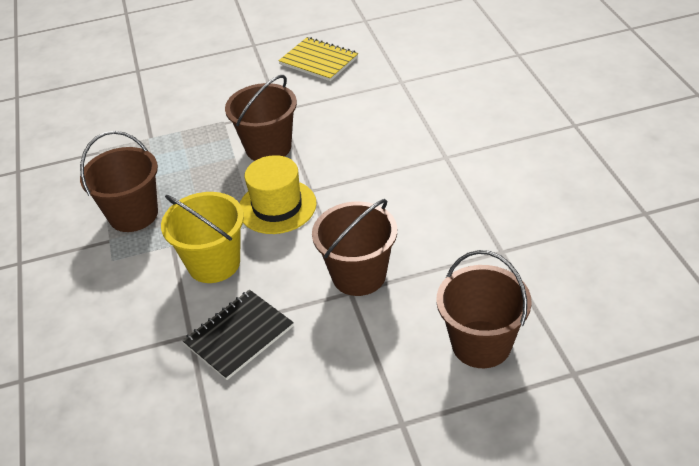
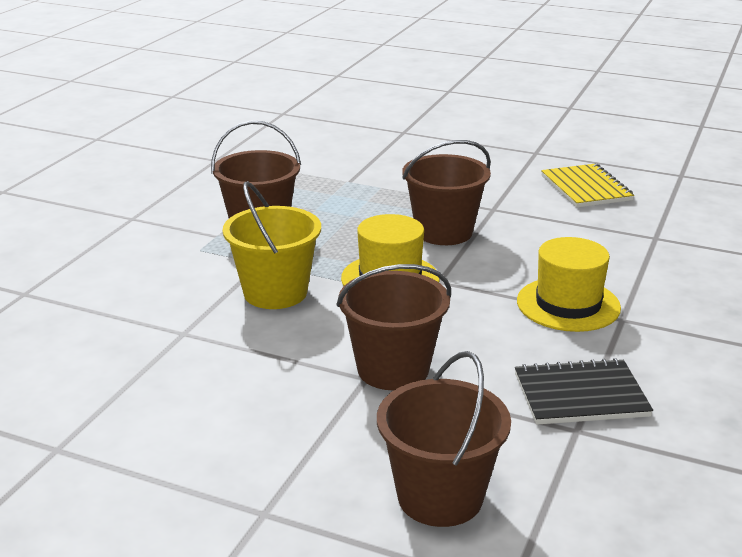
camera: 35 degrees right, 15 degrees down
(239, 336) = (221, 356): black notebook -> black notebook (580, 395)
(405, 163) = (568, 304): none -> yellow hat

